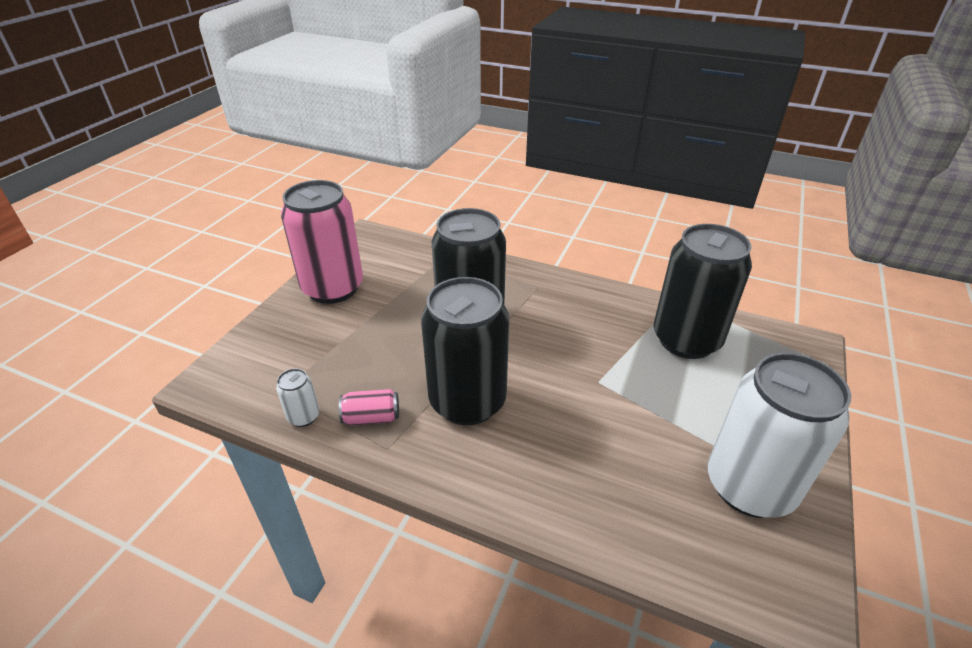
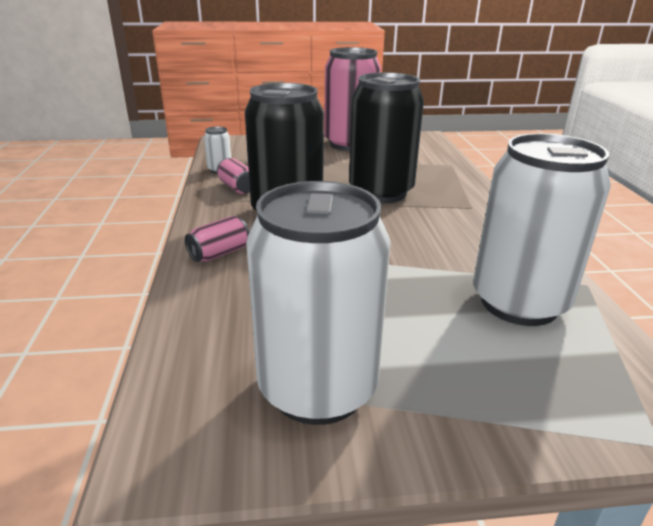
camera: 60 degrees right, 10 degrees down
(521, 482) = (219, 253): none -> pink can
(686, 340) = (519, 303): black can -> white can

